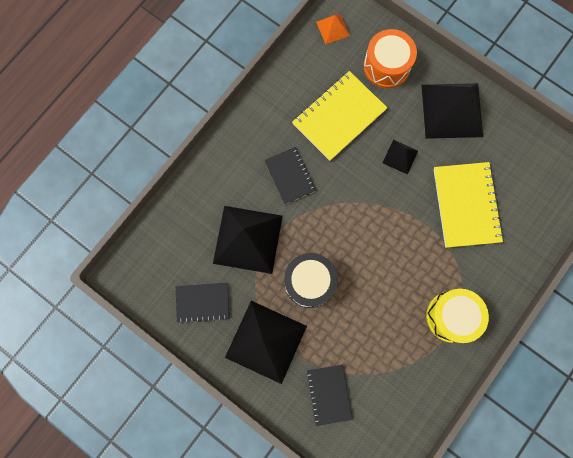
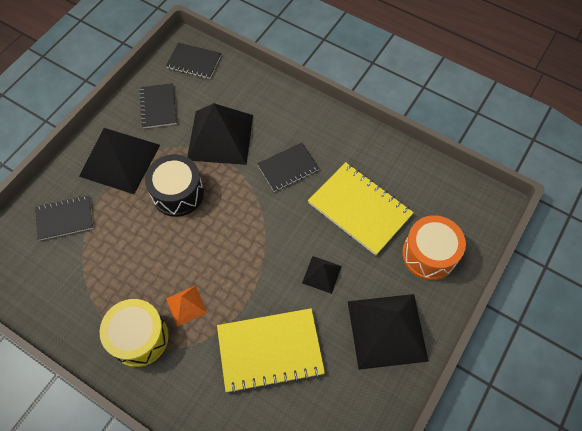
camera: 85 degrees right, 15 degrees down
(146, 264) = (194, 62): none -> black notebook
(333, 28) = (462, 196): orange pyramid -> orange pyramid (186, 305)

